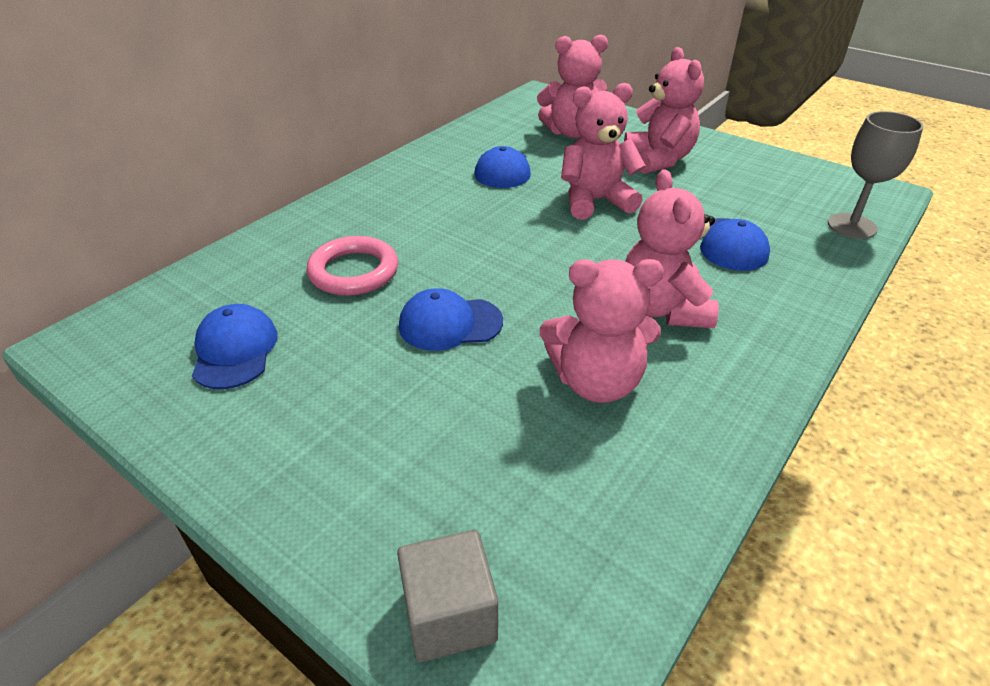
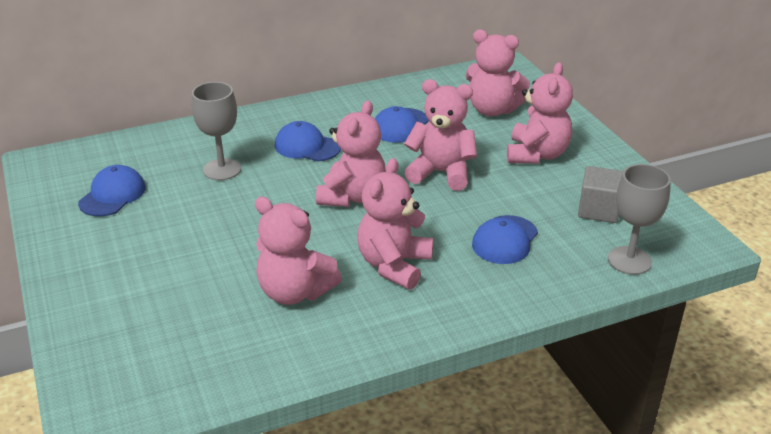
camera: 30 degrees right, 5 degrees down
(353, 271) = (222, 169): pink ring -> grey goblet
(449, 615) = (94, 367): grey cube -> grey cube (598, 210)
(450, 324) = (245, 224): blue cap -> blue cap (307, 146)
(536, 252) = (352, 196): none -> pink teddy bear

